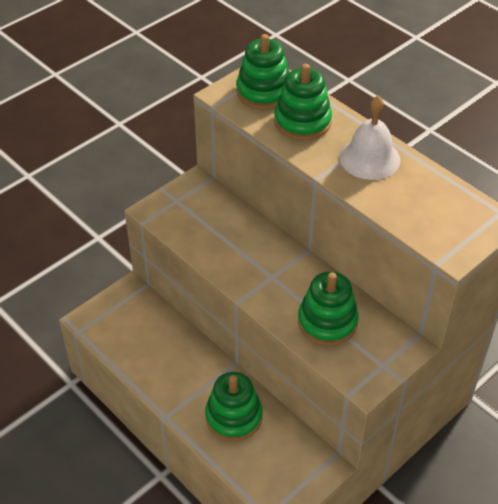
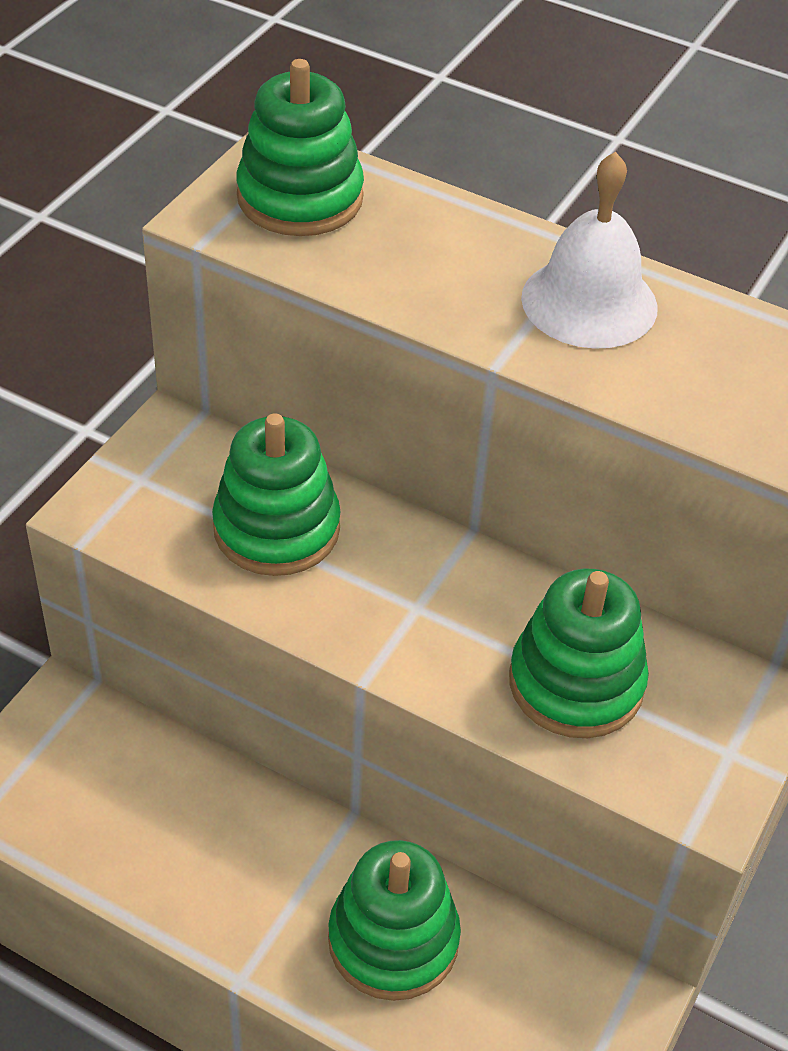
camera: 20 degrees left, 0 degrees up
(302, 122) = (412, 248): green stacking toy -> green stacking toy (276, 528)

